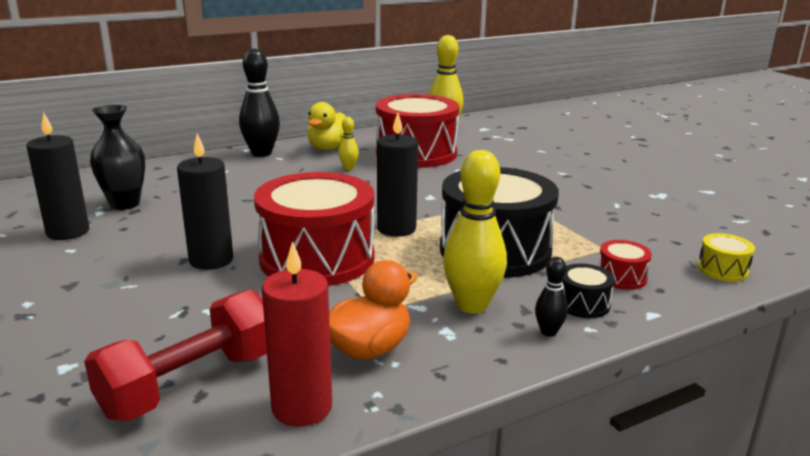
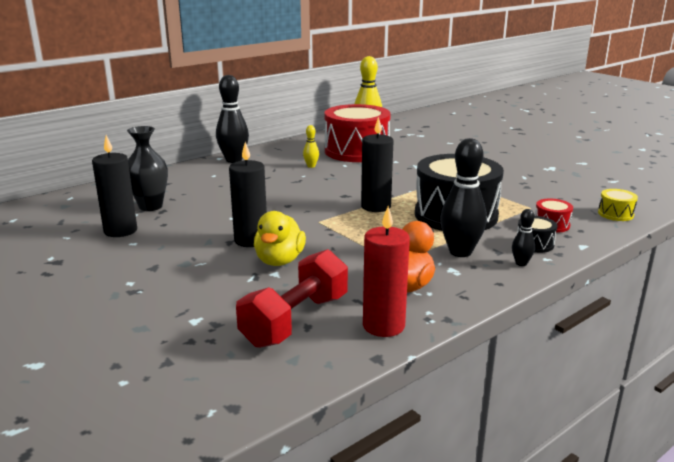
camera: 10 degrees left, 0 degrees up
(317, 258) = (330, 232): red drum -> none
(329, 148) = (285, 152): yellow duck -> yellow duck (279, 261)
(472, 305) = (460, 252): yellow bowling pin -> black bowling pin

